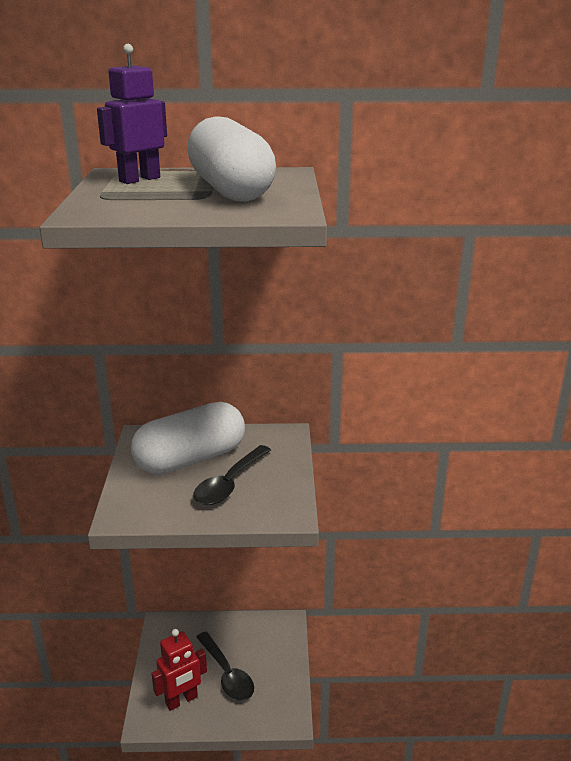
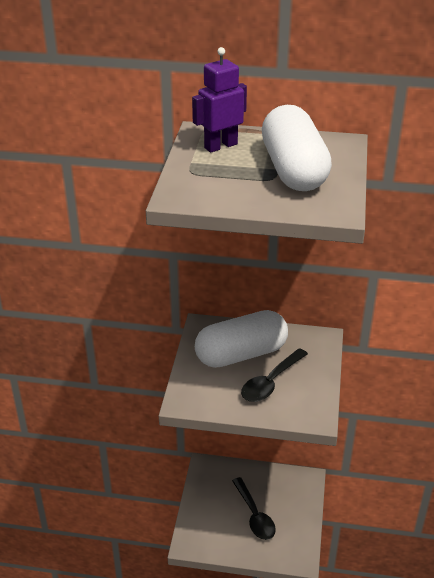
camera: 10 degrees right, 10 degrees up
(181, 700) = (216, 531): red robot -> none

